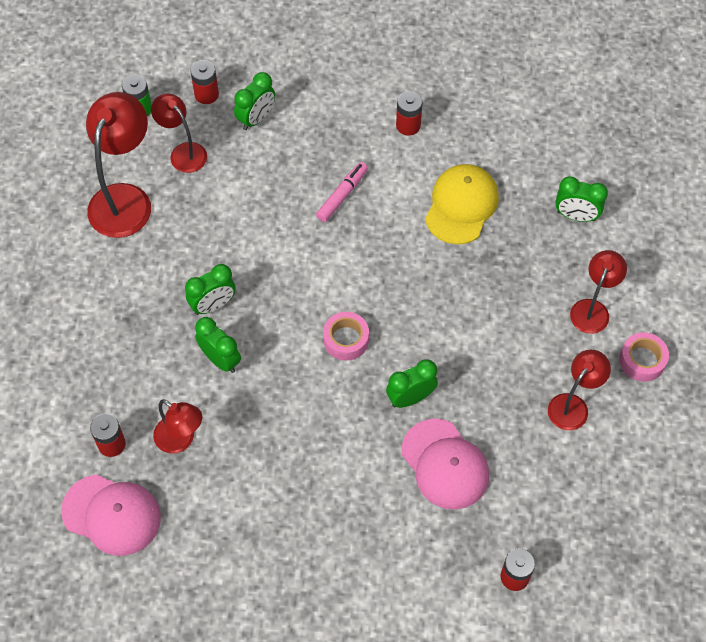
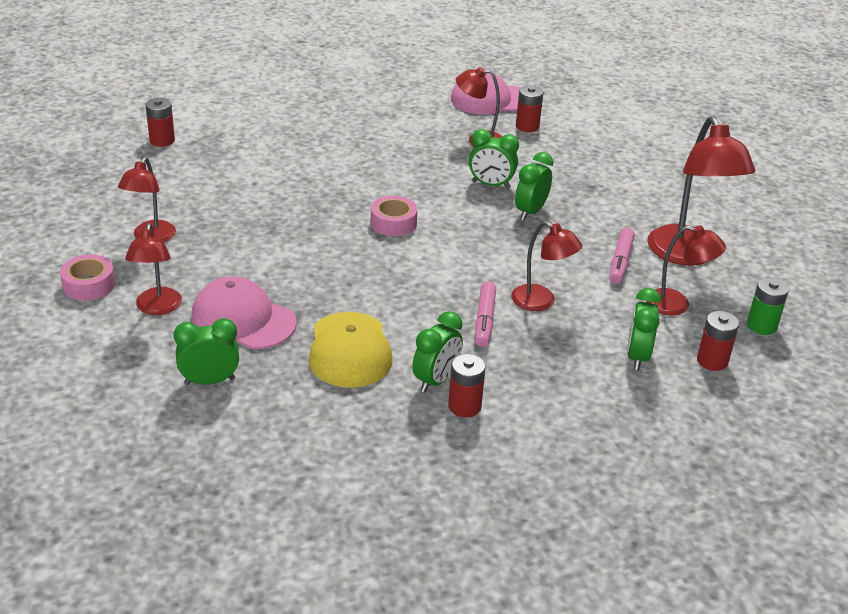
camera: 150 degrees right, 25 degrees down
(186, 214) = (620, 261): none -> pink marker
(285, 196) = (541, 302): none -> red lamp
(410, 398) = (308, 205): green clock -> green clock (436, 380)
(445, 464) = (253, 178): pink cap -> pink cap (243, 319)

